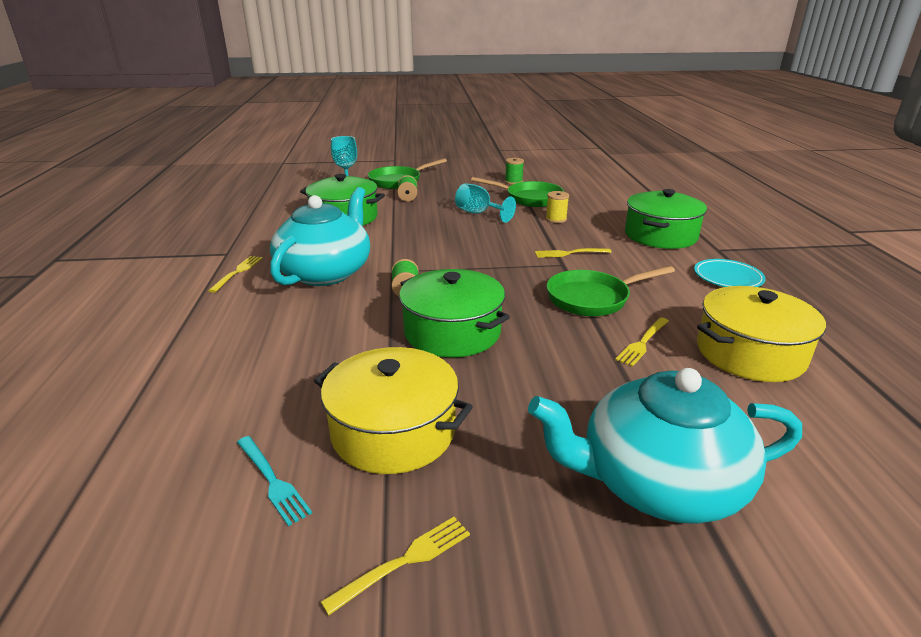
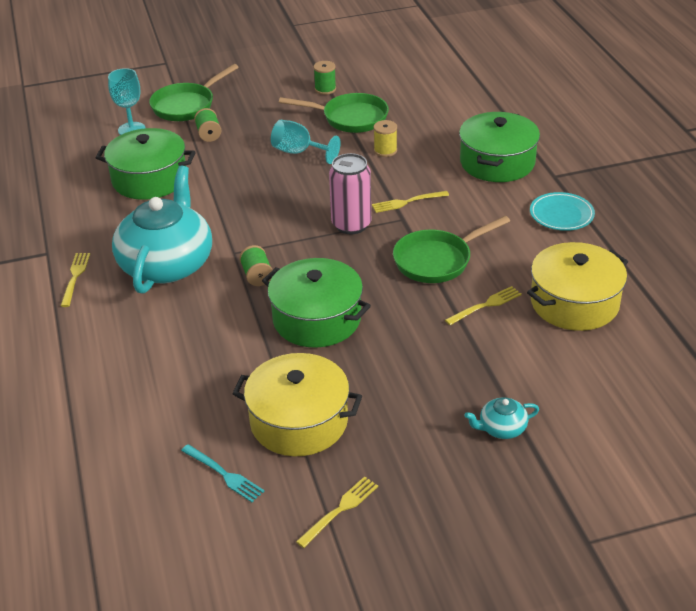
camera: 10 degrees left, 10 degrees up
(511, 263) = (351, 225): none -> pink can
(643, 343) = (485, 305): yellow fork -> yellow fork turned 150 degrees counterclockwise
(658, 482) = (501, 428): turquoise teapot -> turquoise teapot, size x0.41

